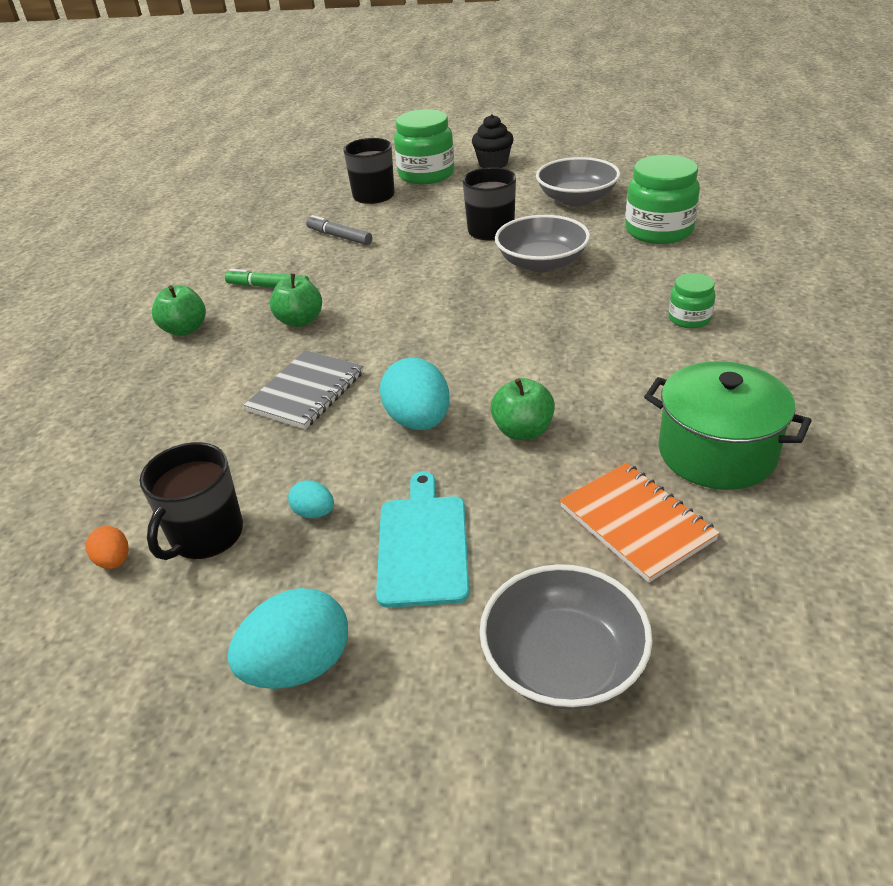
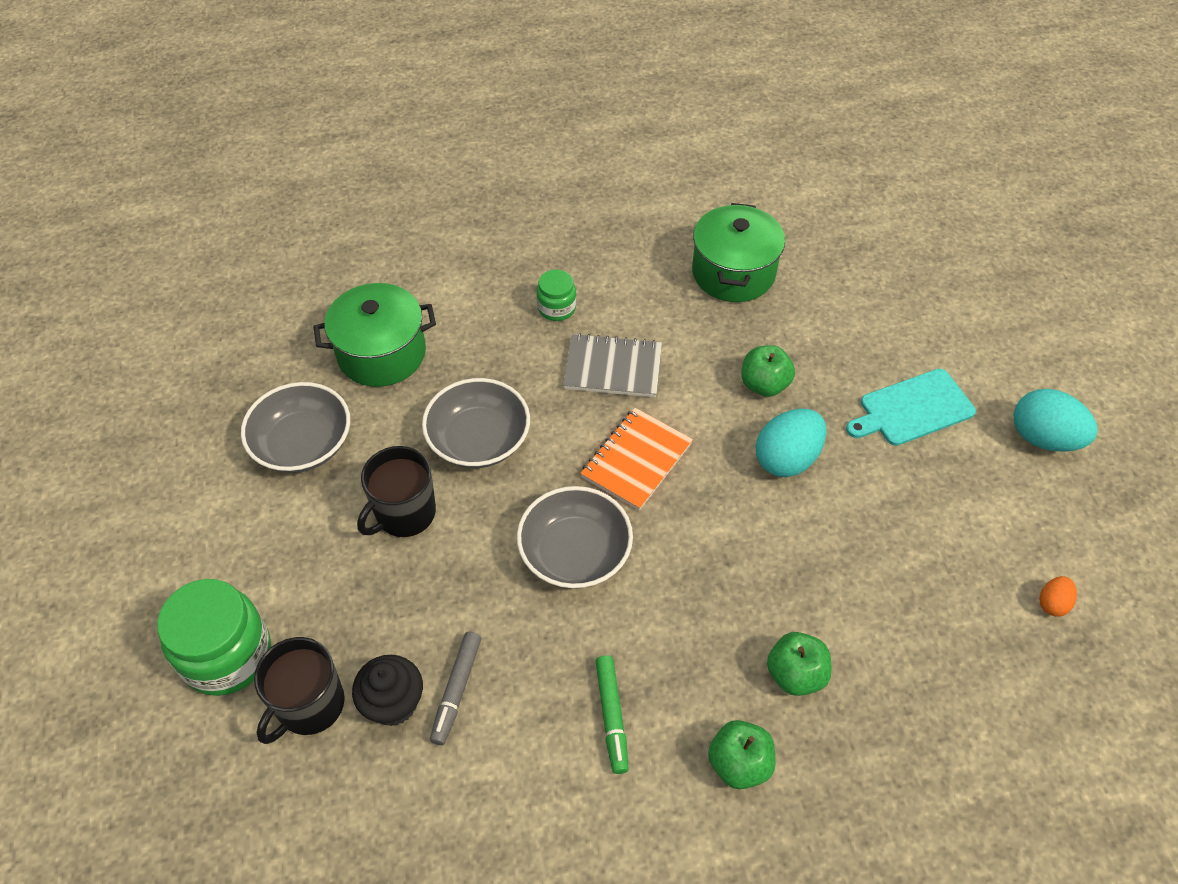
camera: 115 degrees left, 15 degrees up
(205, 534) = (989, 552): black mug -> none
(300, 321) = (673, 636): green apple -> green apple (795, 674)
(306, 392) = (790, 566): grey notebook -> grey notebook (613, 368)
(314, 513) = (925, 488): turquoise egg -> none
(493, 164) = (183, 573): black cupcake -> black cupcake (393, 703)
(563, 661) = (952, 316): grey bowl -> grey bowl (575, 553)
(636, 523) = (826, 303): orange notebook -> orange notebook (636, 460)
(659, 231) = (381, 353): green jar -> green pot

